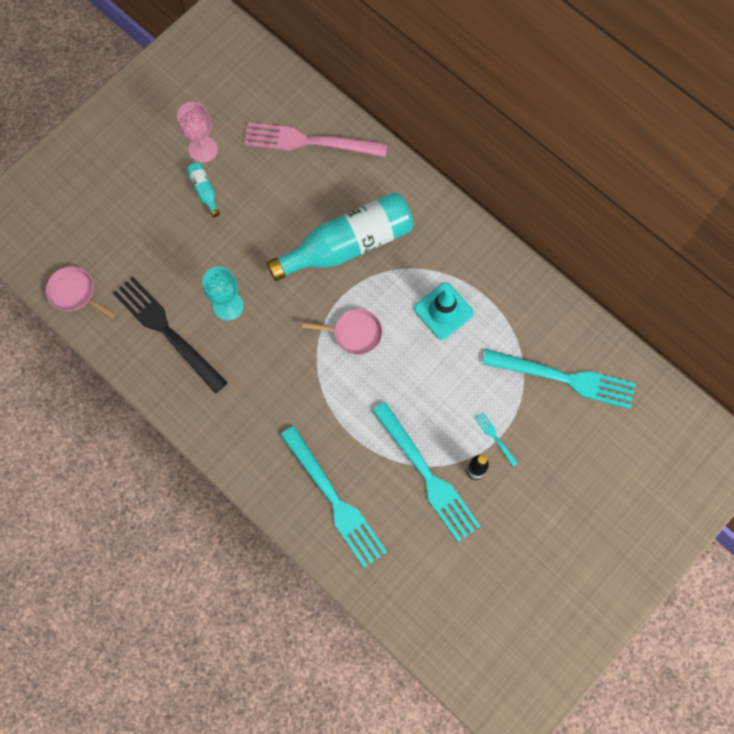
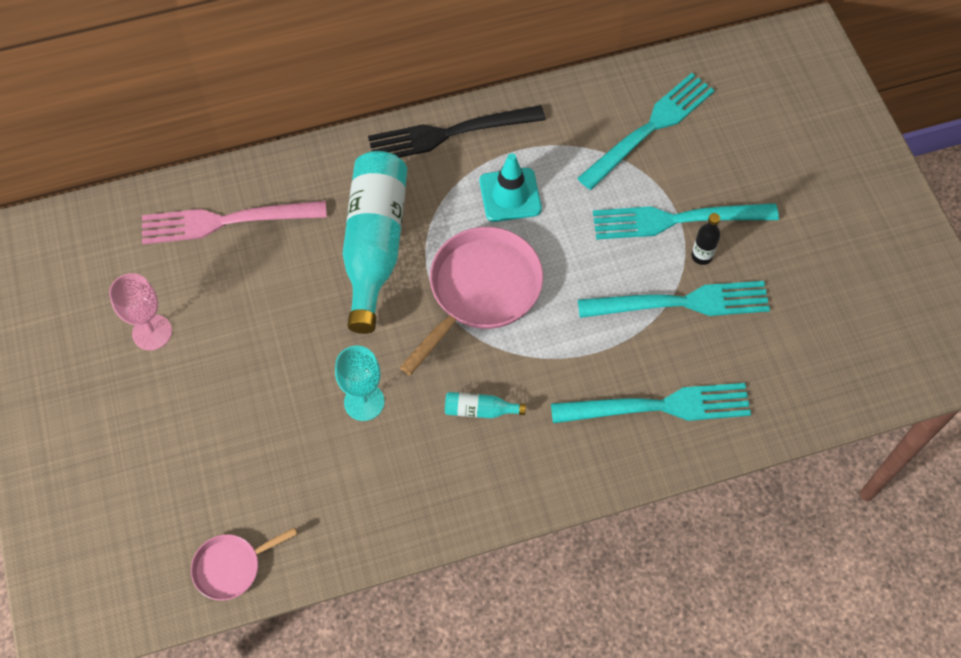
camera: 60 degrees left, 10 degrees down
(166, 331) = (351, 484): black fork -> black fork (449, 134)
(204, 191) = (205, 357): turquoise bottle -> turquoise bottle (480, 410)
(308, 142) = (225, 221): pink fork -> pink fork turned 45 degrees clockwise
(354, 333) = (480, 291): pink pan -> pink pan, size x1.88
(495, 437) = (676, 220): turquoise fork -> turquoise fork, size x2.49

